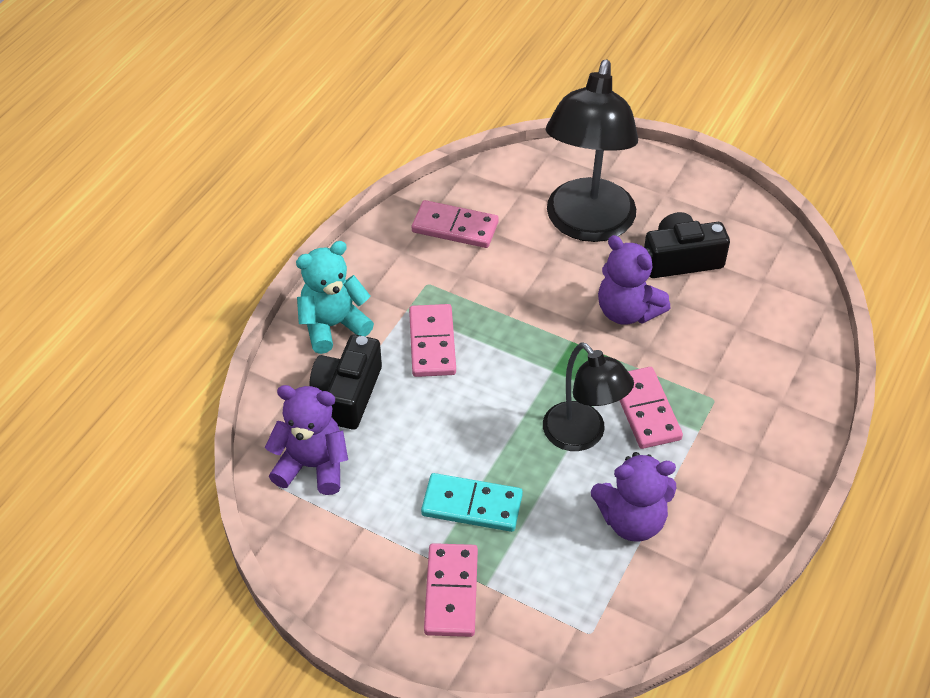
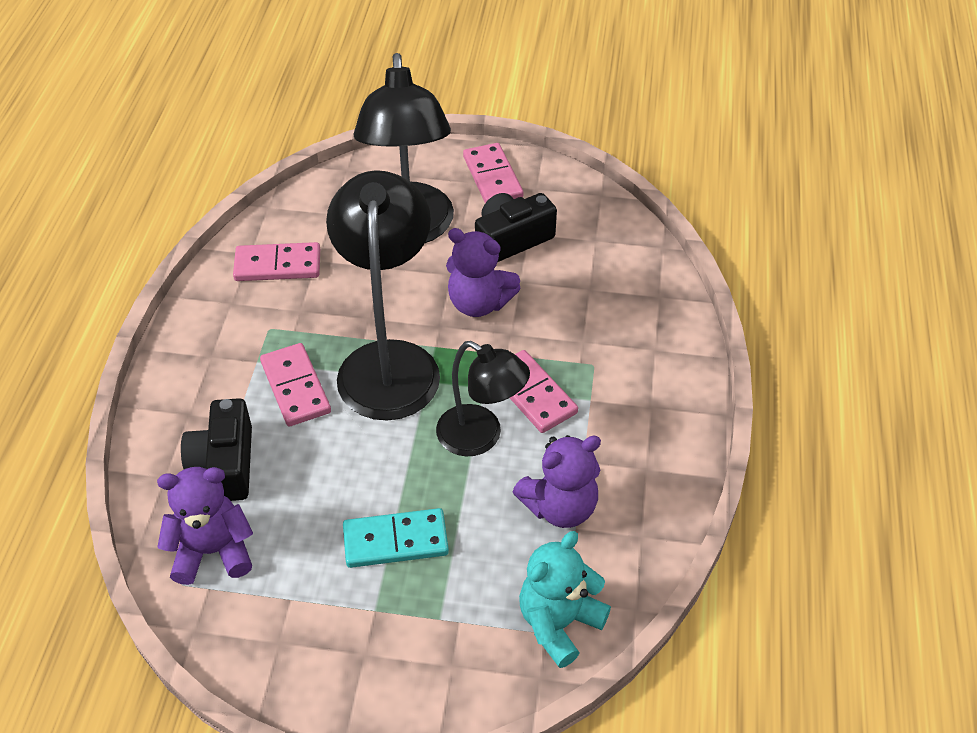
camera: 20 degrees left, 0 degrees up
(333, 326) = (184, 398): turquoise teddy bear -> turquoise teddy bear (559, 623)
(451, 592) = (406, 638): pink domino -> pink domino (492, 177)
(524, 343) = (389, 362): none -> black lamp

